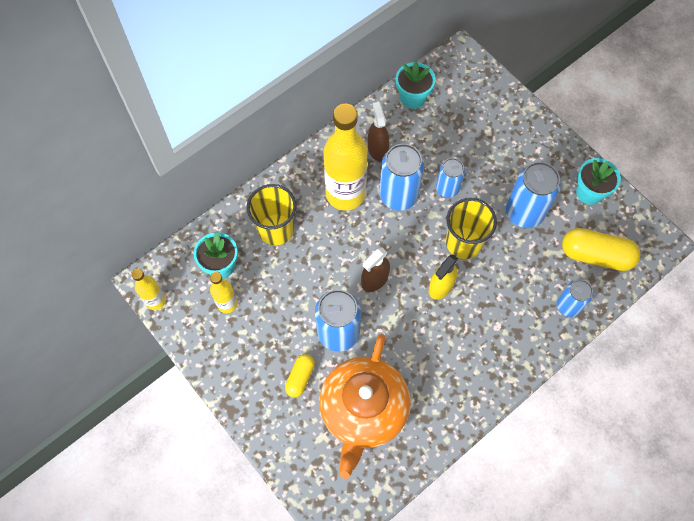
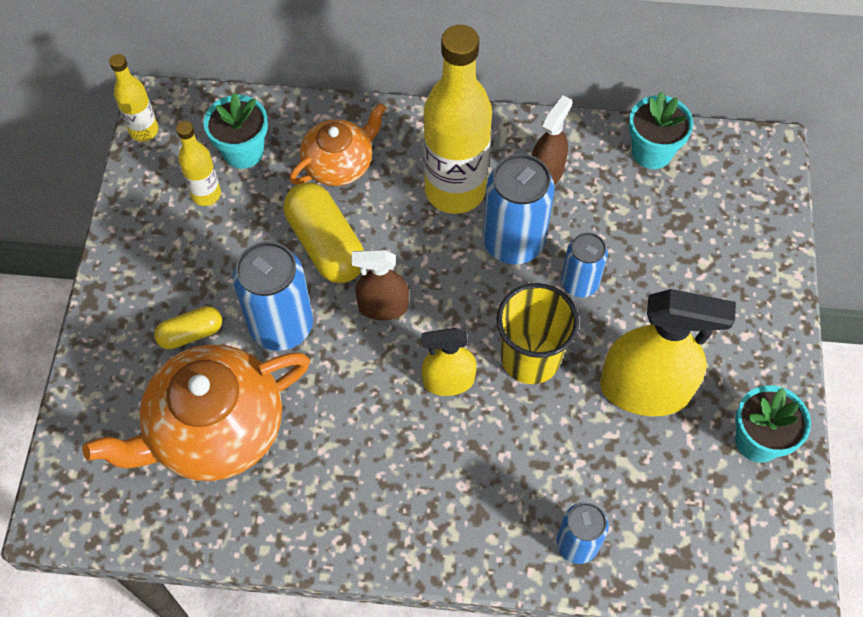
camera: 45 degrees right, 5 degrees down
(276, 229) = (339, 163): yellow cup -> orange teapot
(524, 212) = (644, 390): blue can -> yellow spray bottle
(596, 255) = (681, 520): yellow capsule -> yellow capsule (326, 245)

